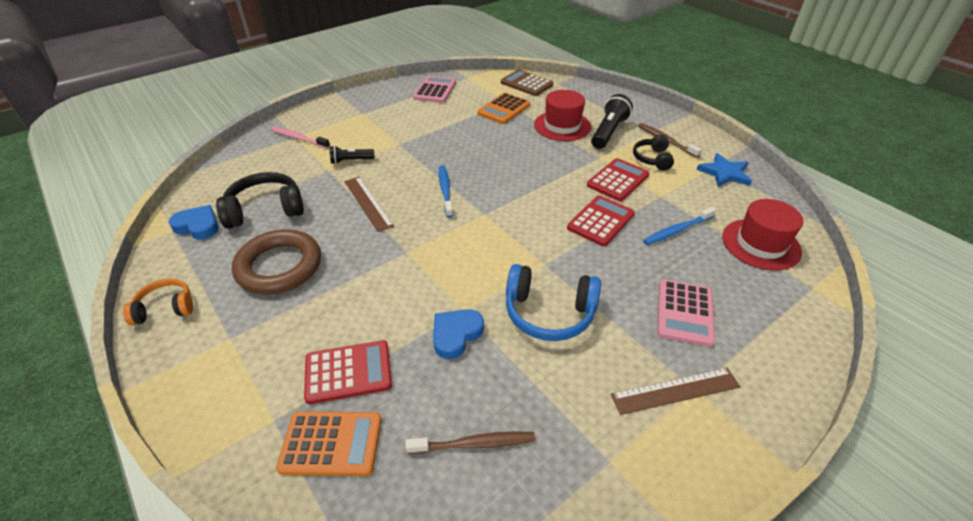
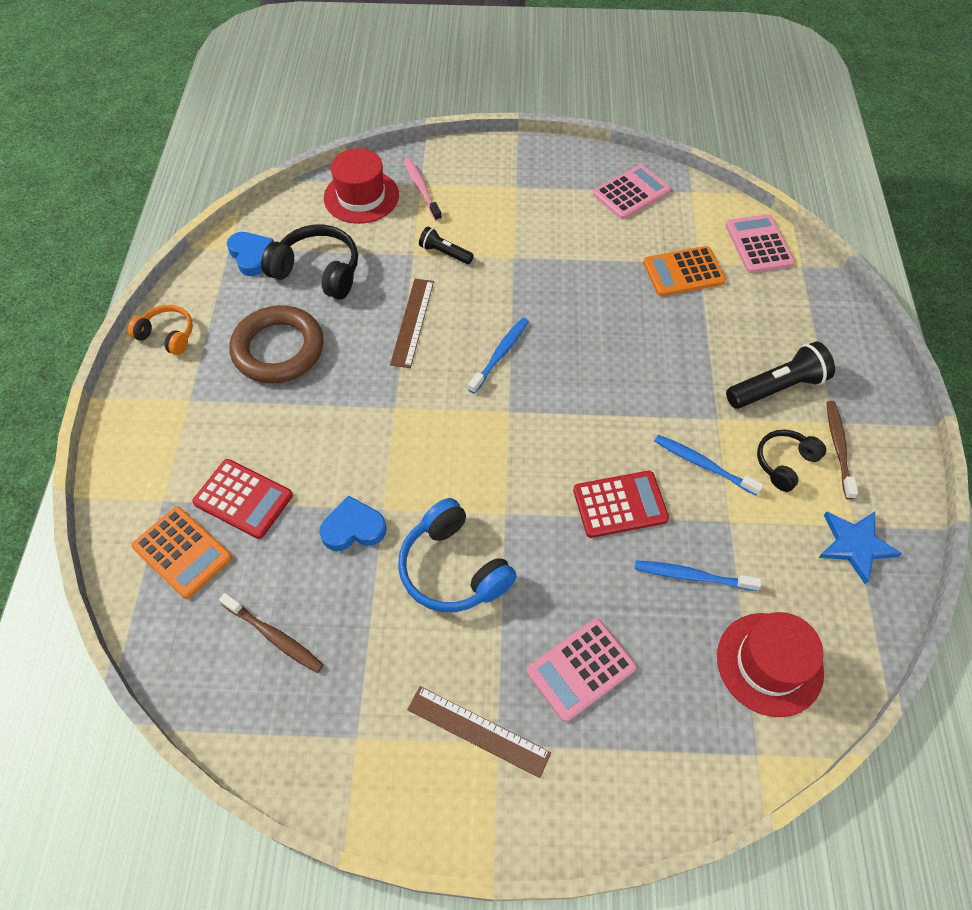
camera: 40 degrees right, 15 degrees up
(526, 84) = (758, 244): brown calculator -> pink calculator
(562, 126) = (728, 342): red hat -> red hat (361, 196)
(618, 180) = (703, 465): red calculator -> blue toothbrush

